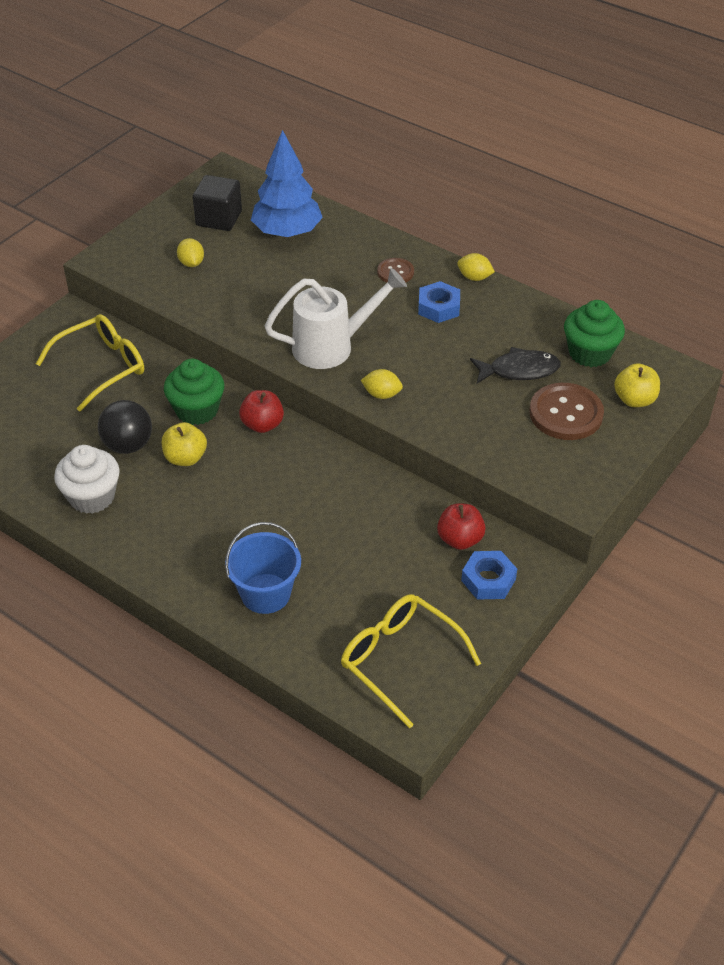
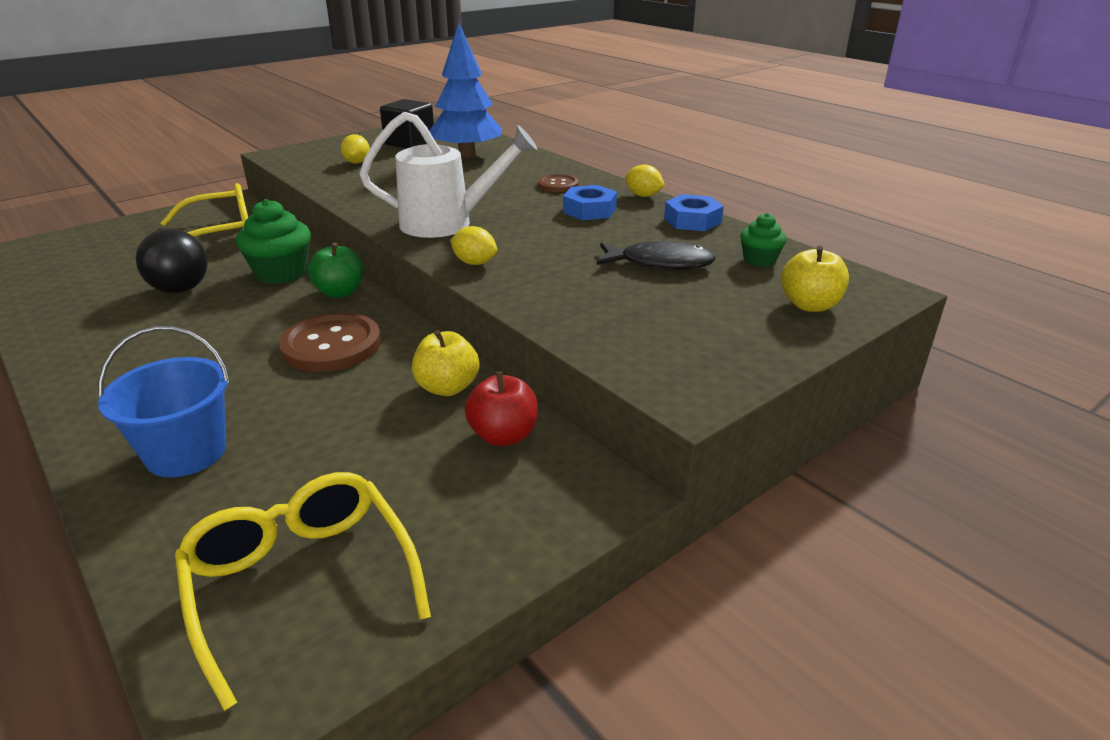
camera: 15 degrees right, 15 degrees down
(92, 497) = (92, 324): white cupcake -> none
(185, 458) = (229, 307): yellow apple -> yellow apple (447, 387)
(262, 425) = (340, 292): red apple -> green apple
(488, 580) = (516, 493): blue nut -> blue nut (692, 220)
(566, 413) = (705, 306): brown button -> brown button (331, 345)
(589, 353) = (759, 260): green cupcake -> green cupcake, size x0.57

